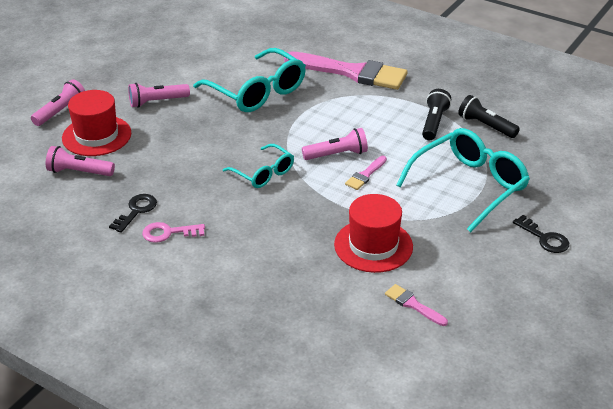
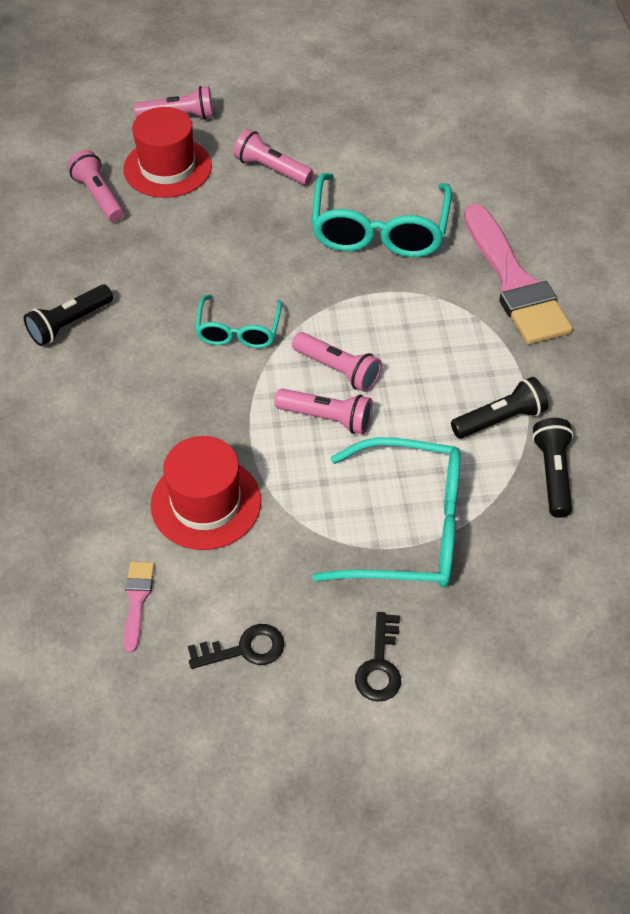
camera: 50 degrees right, 15 degrees up
(136, 211) = (80, 277): black key -> black key (244, 649)
(168, 233) = (69, 323): pink key -> black flashlight
(365, 175) = (326, 418): pink brush -> pink flashlight

